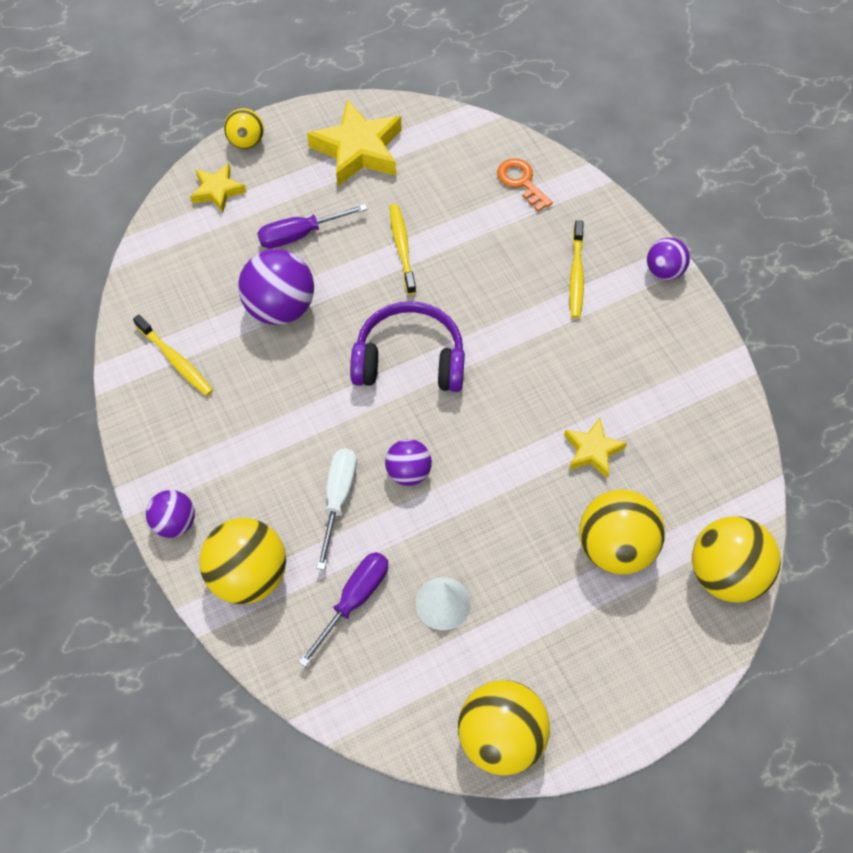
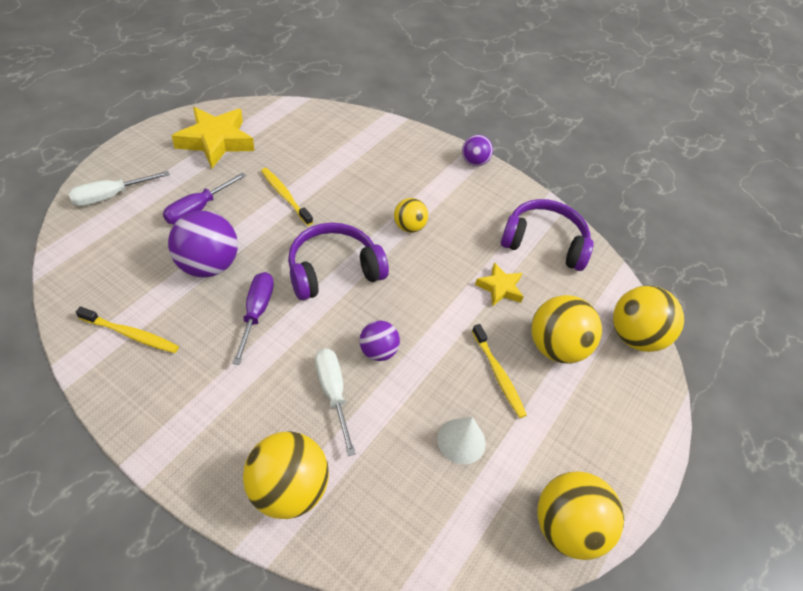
camera: 35 degrees left, 10 degrees down
(175, 523) = (195, 472): purple ball -> none
(217, 191) = (110, 196): yellow star -> white screwdriver
(246, 142) = (119, 157): yellow ball -> yellow ball (409, 227)
(354, 600) = (390, 469): purple screwdriver -> purple screwdriver (256, 312)
(521, 181) = (348, 133): orange key -> none
(576, 274) = (419, 179): yellow toothbrush -> yellow toothbrush (498, 374)
(687, 413) = (544, 243): none -> purple headphones

